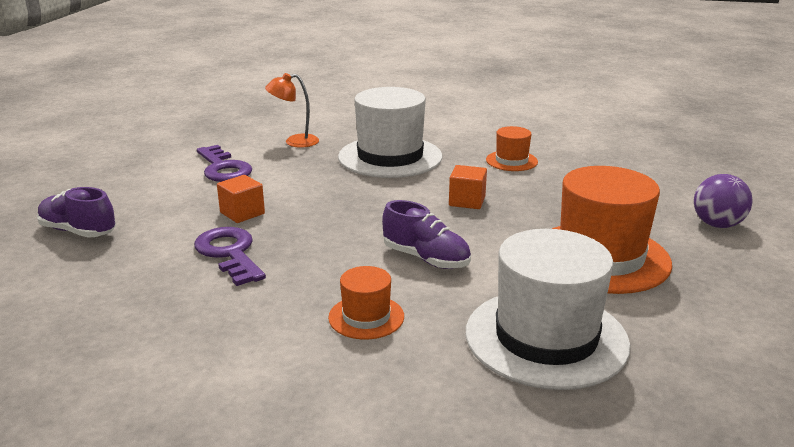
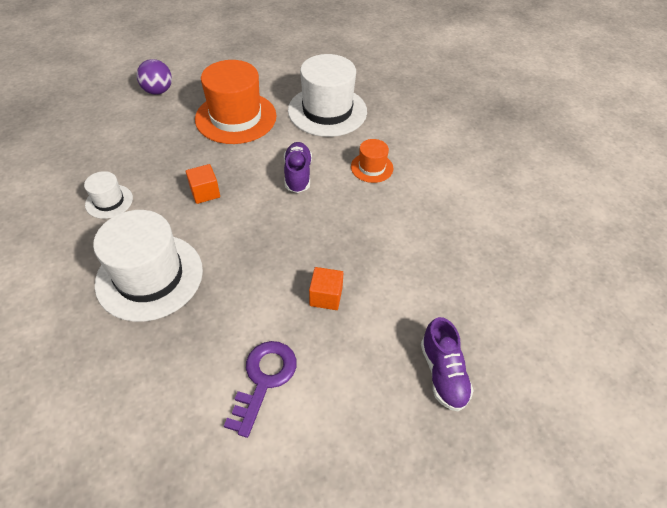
camera: 130 degrees left, 25 degrees up
(230, 253) = (377, 260): purple key -> none
(294, 142) = (158, 374): orange lamp -> none
(511, 161) = (109, 201): orange hat -> white hat

